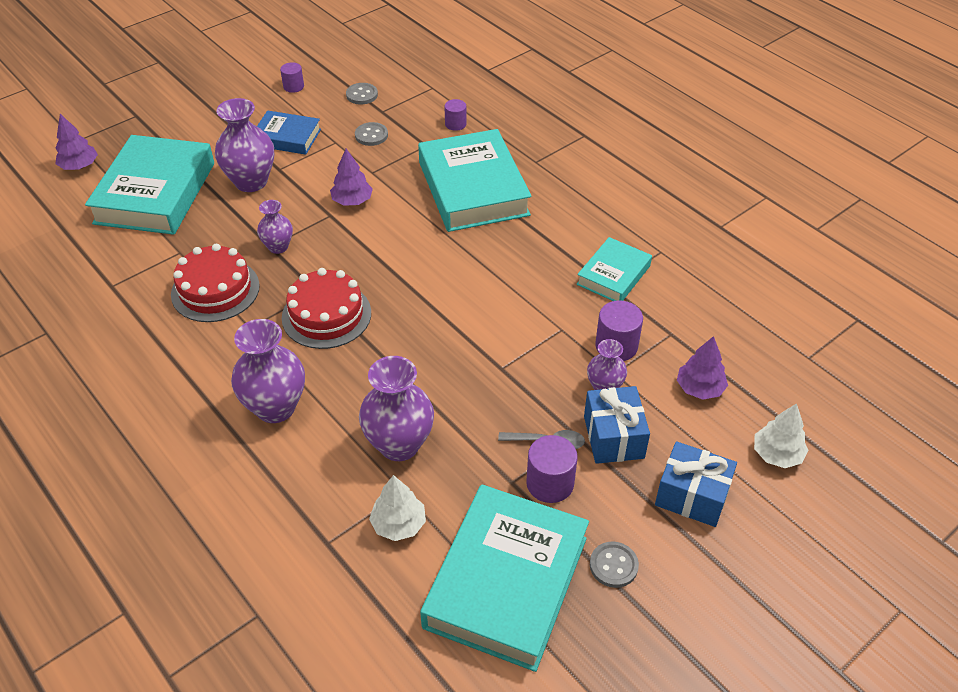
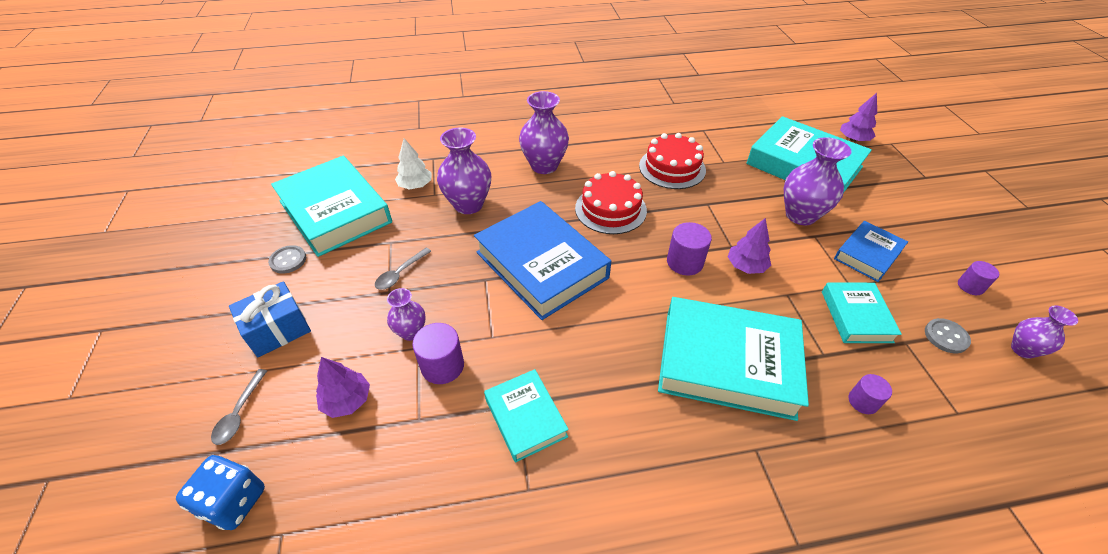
camera: 120 degrees right, 0 degrees up
(278, 247) = (704, 207): purple vase -> purple vase (1022, 349)
(371, 135) = (856, 316): grey button -> turquoise book
(450, 334) = (541, 265): none -> blue book
(550, 483) = (370, 259): purple cylinder -> purple cylinder (685, 262)
(613, 437) = (366, 312): blue gift -> none
(777, 454) = (240, 413): white tree -> grey spoon
(823, 400) = (234, 501): none -> blue dice

